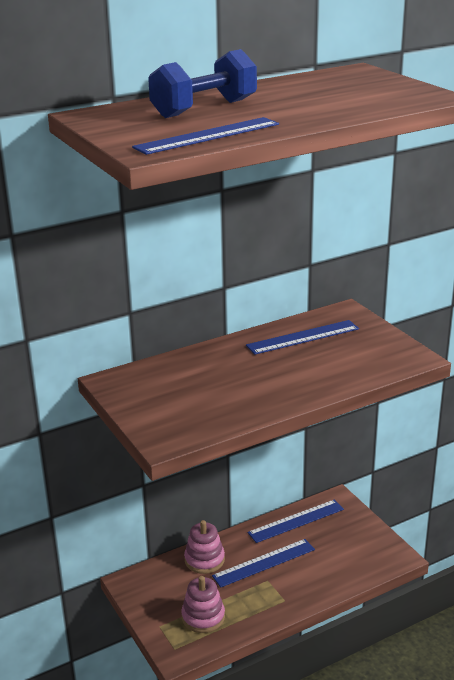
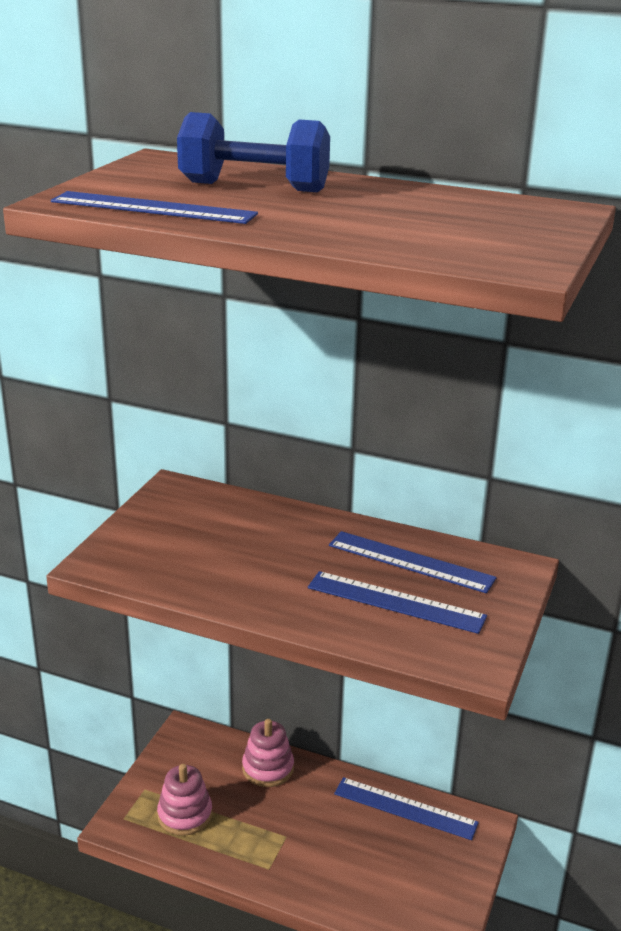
camera: 50 degrees right, 0 degrees up
(264, 563) = (310, 818): blue ruler -> blue ruler (395, 602)

